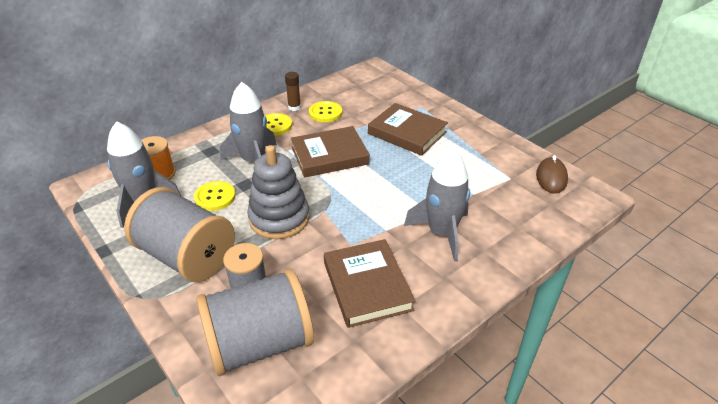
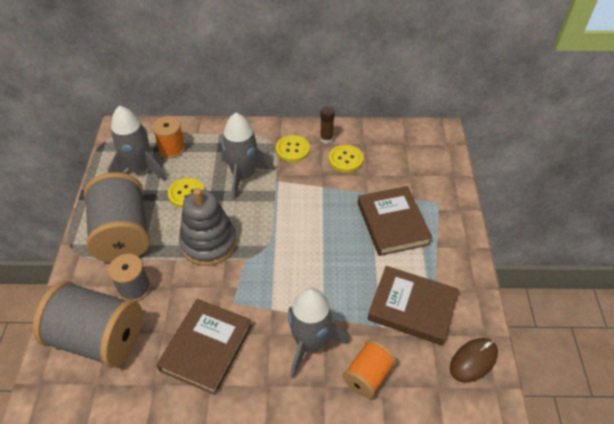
camera: 40 degrees right, 10 degrees up
(329, 156) = (303, 207): brown book -> brown book (412, 307)
(503, 226) = (368, 376): none -> orange spool

